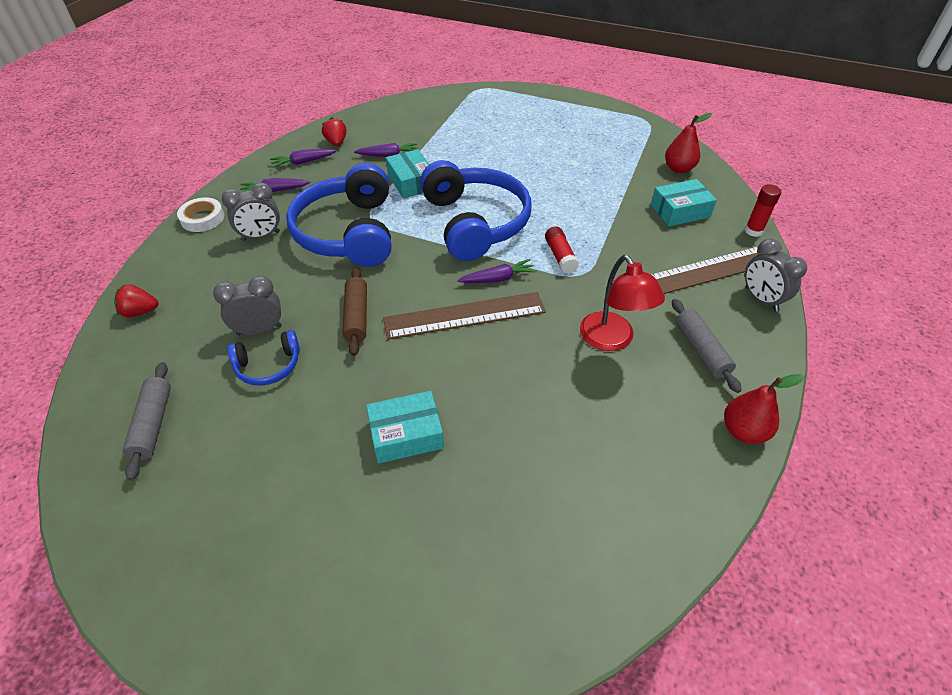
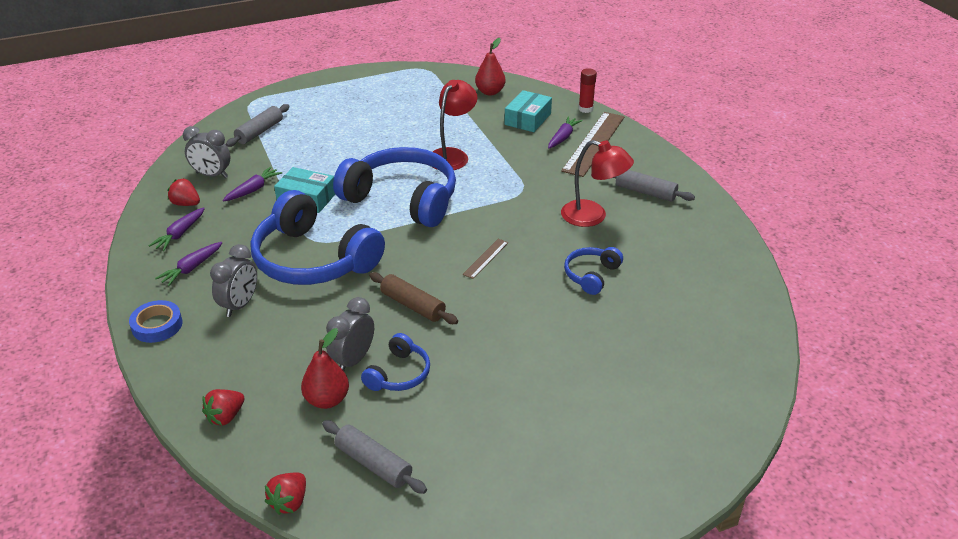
camera: 45 degrees left, 10 degrees down
(76, 406) = (289, 502): none -> red strawberry
(202, 218) = (157, 325): white tape -> blue tape
(406, 434) = (553, 343): turquoise box -> none
(453, 114) = (259, 132): none -> grey rolling pin
(464, 315) = (485, 258): brown ruler -> brown ruler, size x0.46
(498, 278) = (473, 224): purple carrot -> purple carrot (563, 137)
(529, 396) = (591, 275): none -> blue headphones
(560, 256) = (493, 187): red glue stick -> none
(566, 208) = (452, 155): none -> red lamp
(743, 431) = (716, 219): red pear -> red pear (327, 400)
(761, 299) = (639, 146): grey clock -> grey clock (212, 175)

